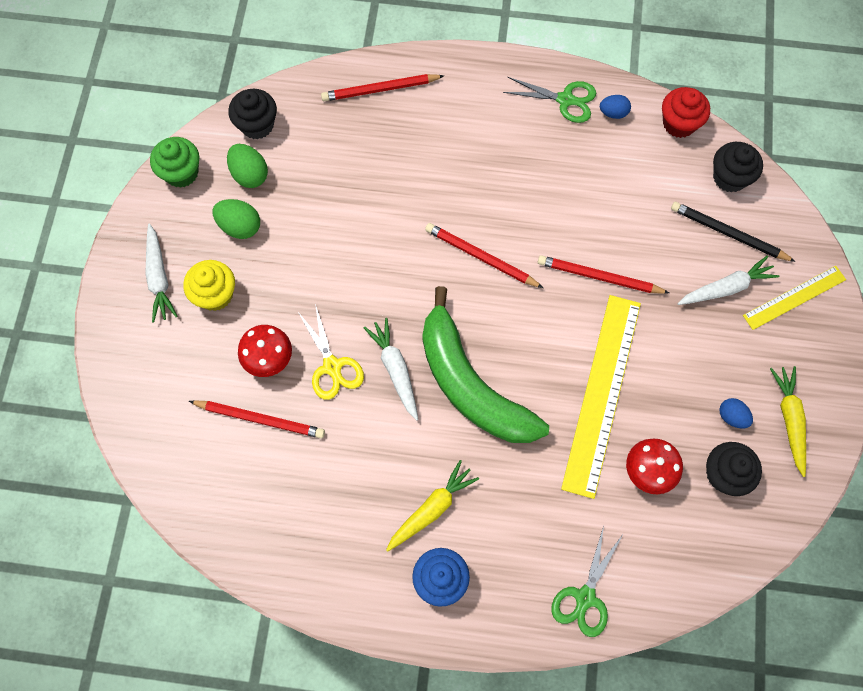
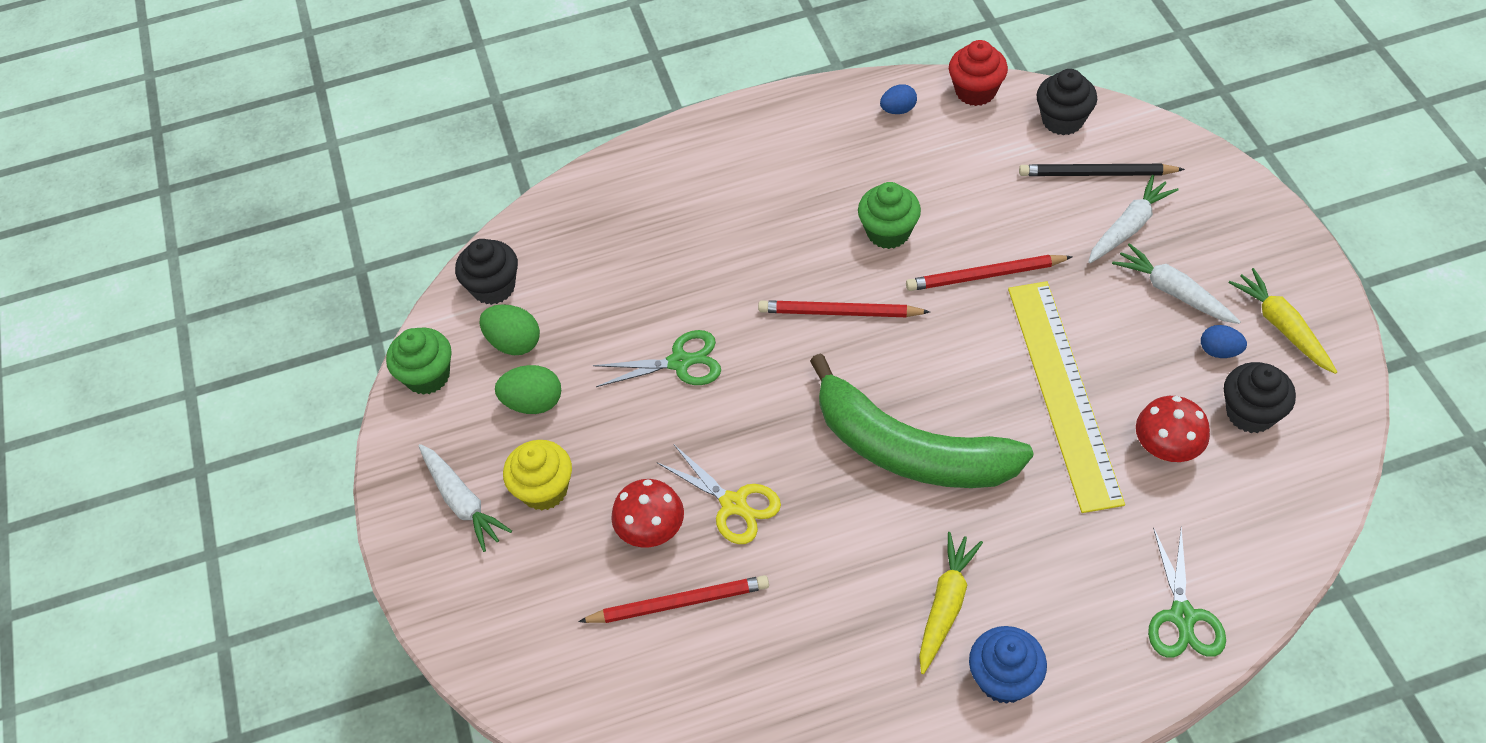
camera: 20 degrees left, 15 degrees down
(380, 89) = (620, 192): red pencil -> none
(395, 369) = (811, 474): white carrot -> white carrot (1173, 292)
(550, 210) = (888, 232): none -> green cupcake
(565, 100) = (838, 118): green scissors -> green scissors (680, 362)
(794, 297) = (1206, 205): yellow ruler -> none

